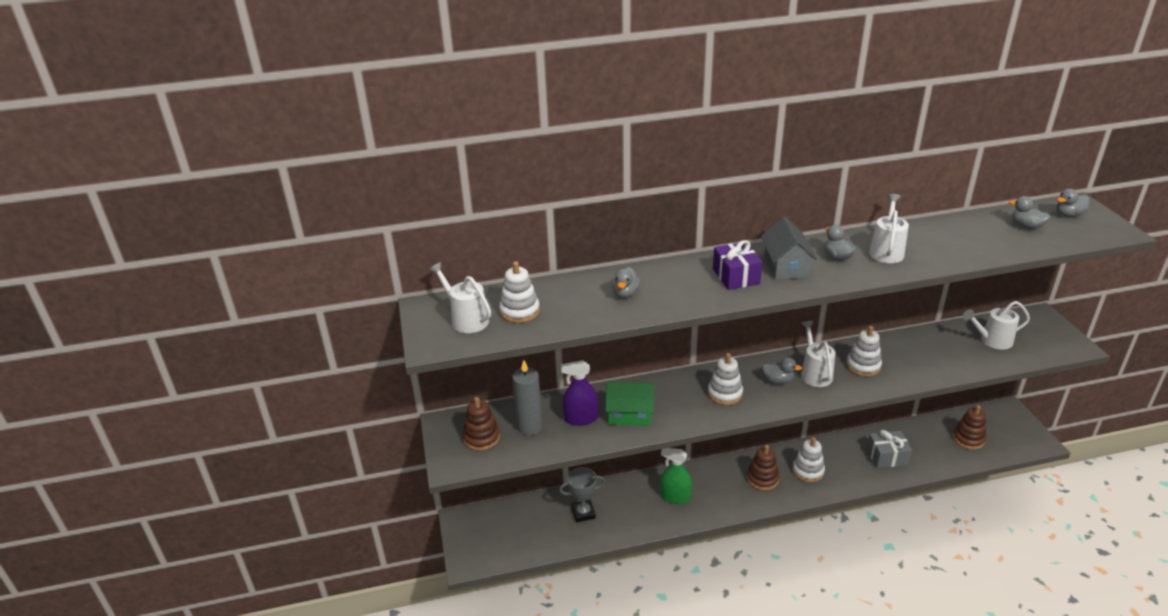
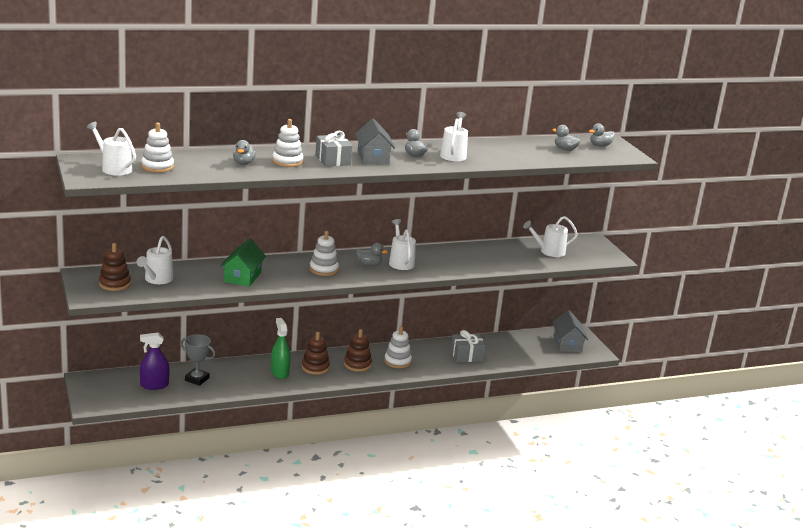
camera: 10 degrees left, 10 degrees down
(530, 427) = (156, 280): grey candle -> white watering can
(581, 418) = (201, 277): purple spray bottle -> purple spray bottle (154, 385)
(583, 513) = (197, 379): grey trophy -> grey trophy turned 45 degrees clockwise
(630, 414) = (242, 277): green house -> green house turned 75 degrees counterclockwise
(675, 497) = (280, 372): green spray bottle -> green spray bottle turned 60 degrees clockwise
(736, 276) = (333, 160): purple gift -> grey gift
(863, 366) = (441, 260): white stacking toy -> white stacking toy (287, 161)
(968, 439) = (537, 348): brown stacking toy -> brown stacking toy (315, 367)
(1002, 431) = (567, 344): none -> grey house

